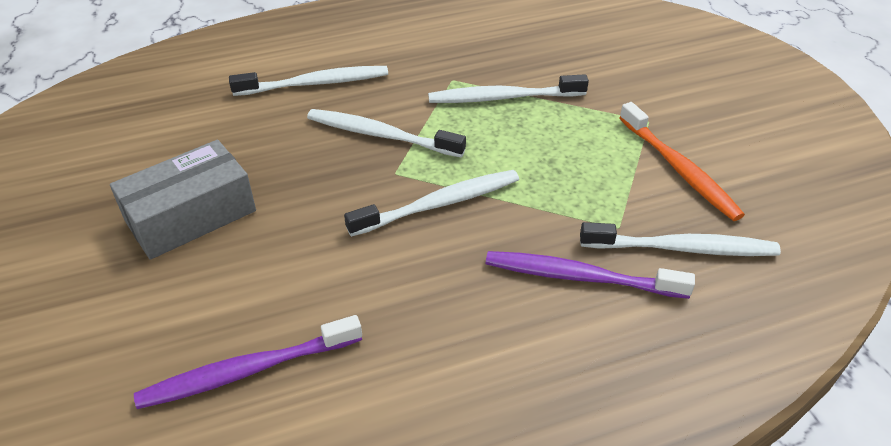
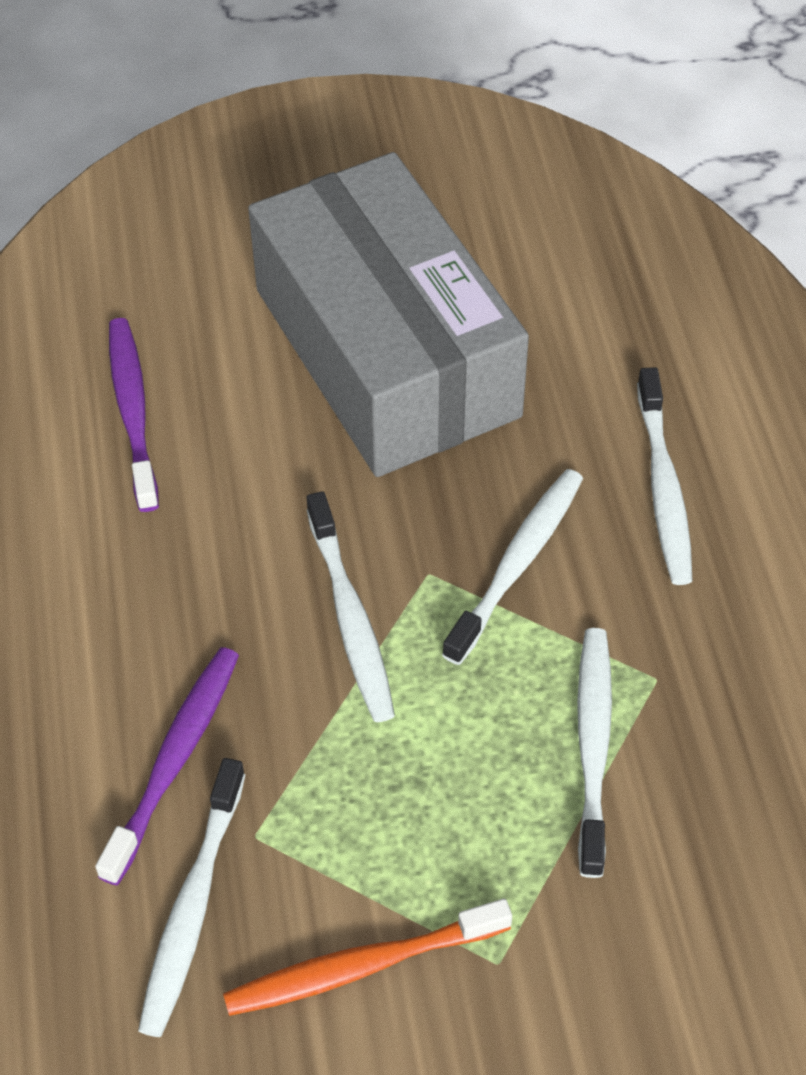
camera: 100 degrees right, 10 degrees up
(191, 216) = (386, 352): grey box -> grey box, size x1.93

